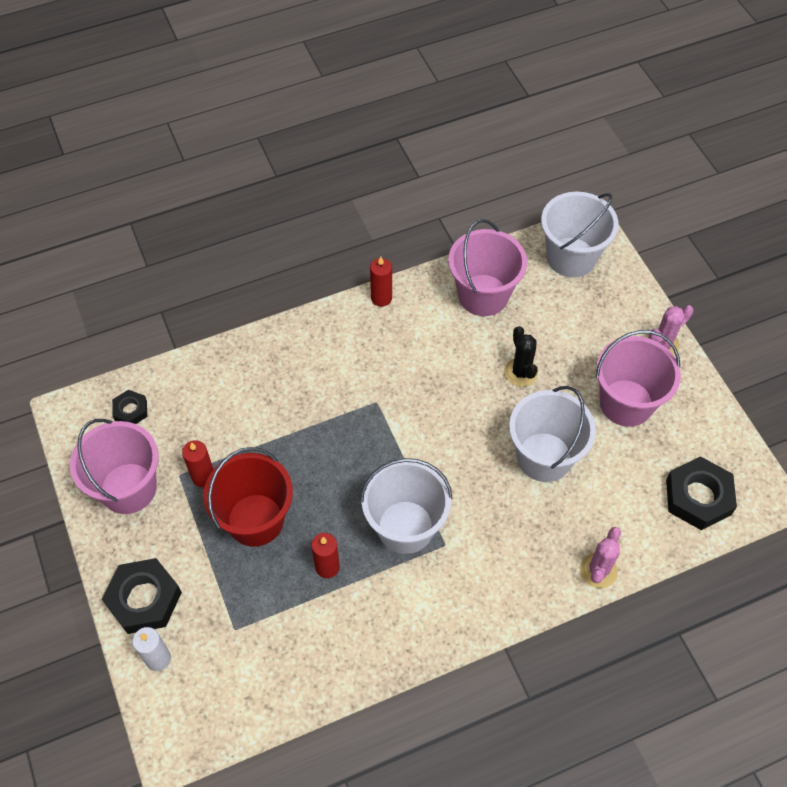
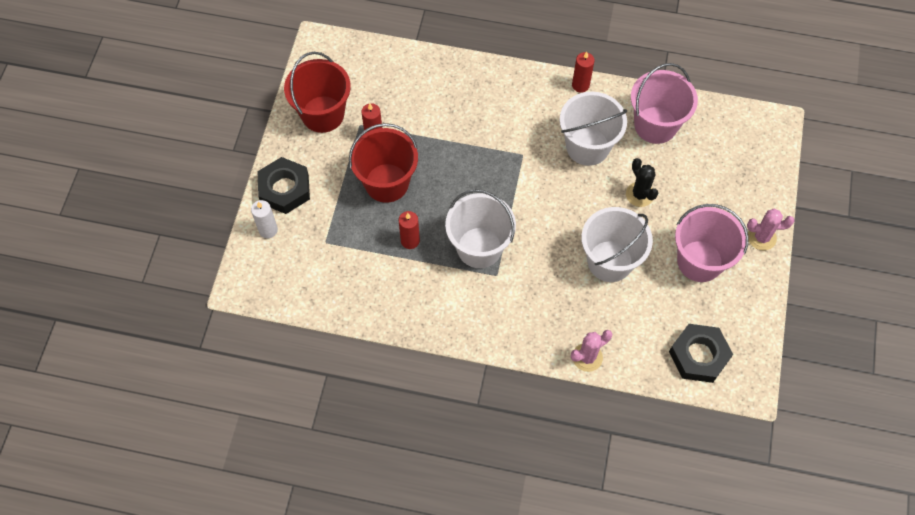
camera: 35 degrees right, 5 degrees up
(128, 488) = (323, 114): pink bucket -> red bucket
(131, 410) = (359, 65): black nut -> none
(521, 372) = (639, 194): black cactus -> black cactus turned 45 degrees counterclockwise
(571, 257) = (744, 135): white bucket -> white bucket (587, 146)

